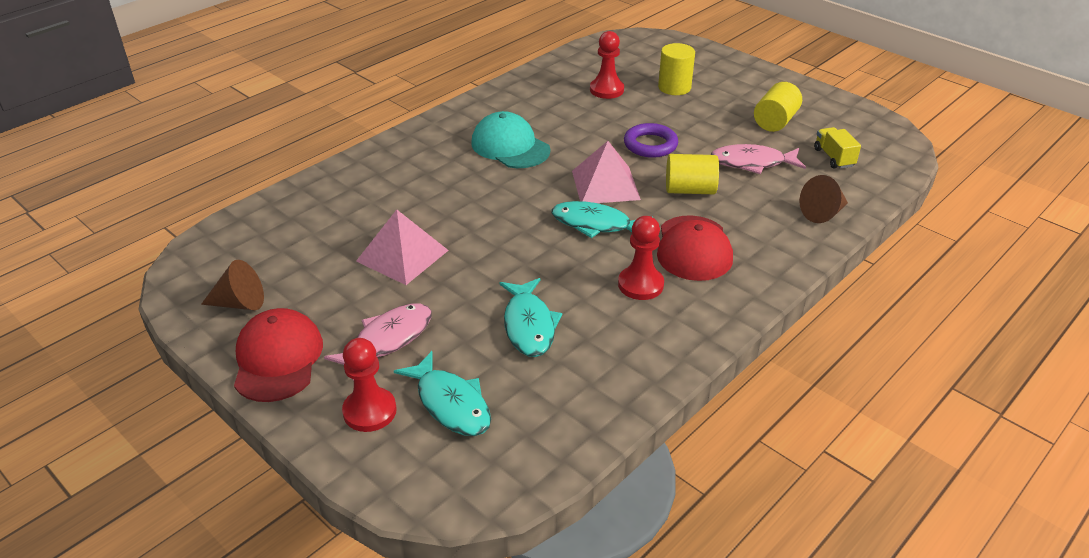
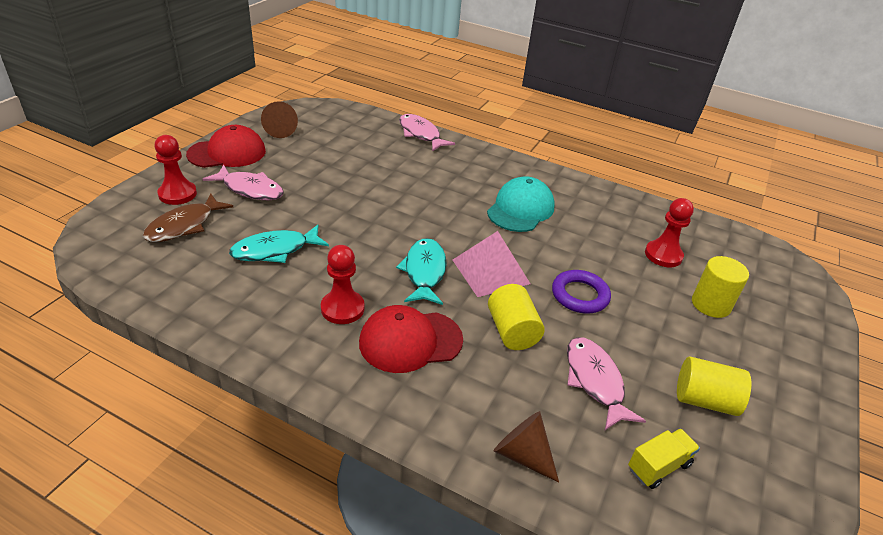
camera: 70 degrees right, 0 degrees up
(321, 183) = (420, 134): none -> pink fish
(402, 255) = (347, 180): pink pyramid -> none
(451, 404) = (184, 225): turquoise fish -> brown fish

